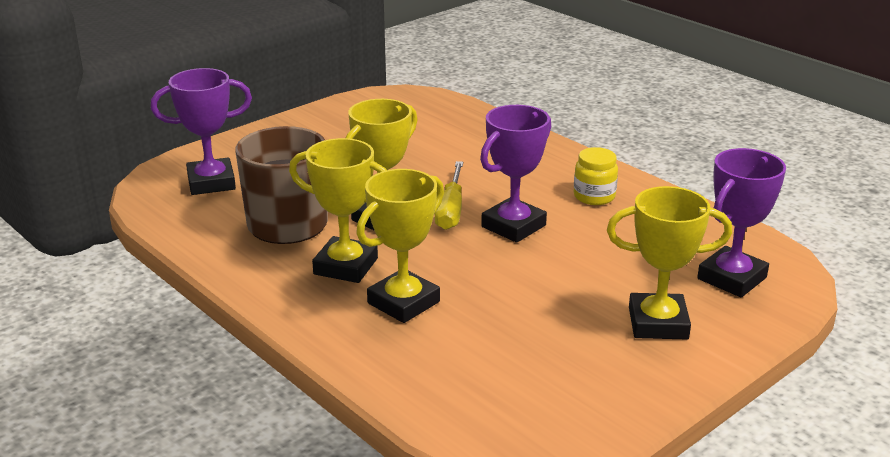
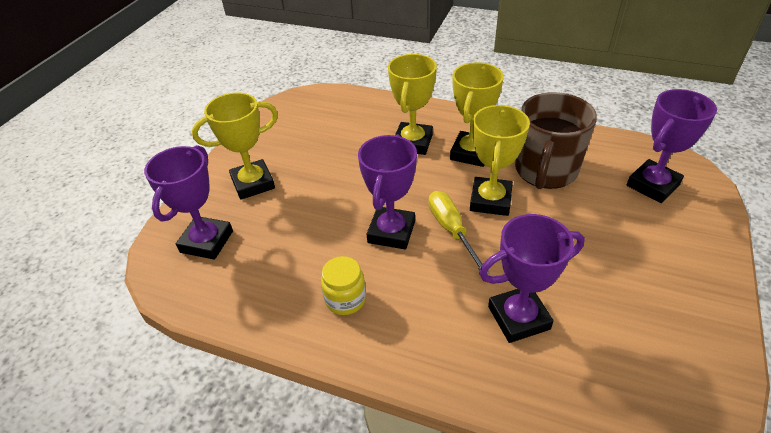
camera: 155 degrees right, 15 degrees up
(346, 266) = (471, 153): yellow trophy -> yellow trophy turned 60 degrees counterclockwise
(456, 151) = (518, 318): none -> purple trophy

